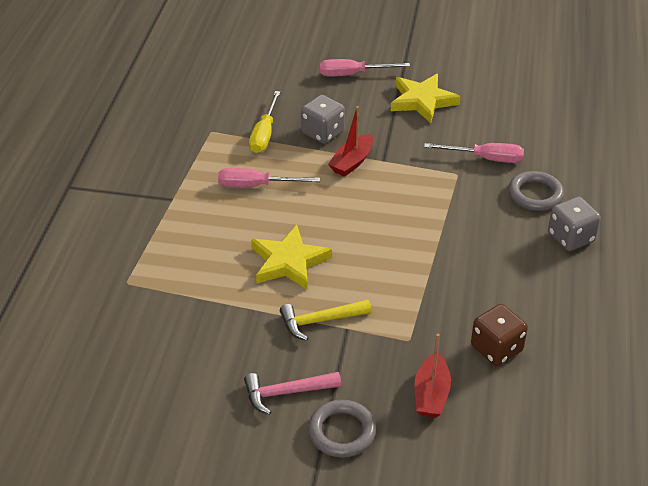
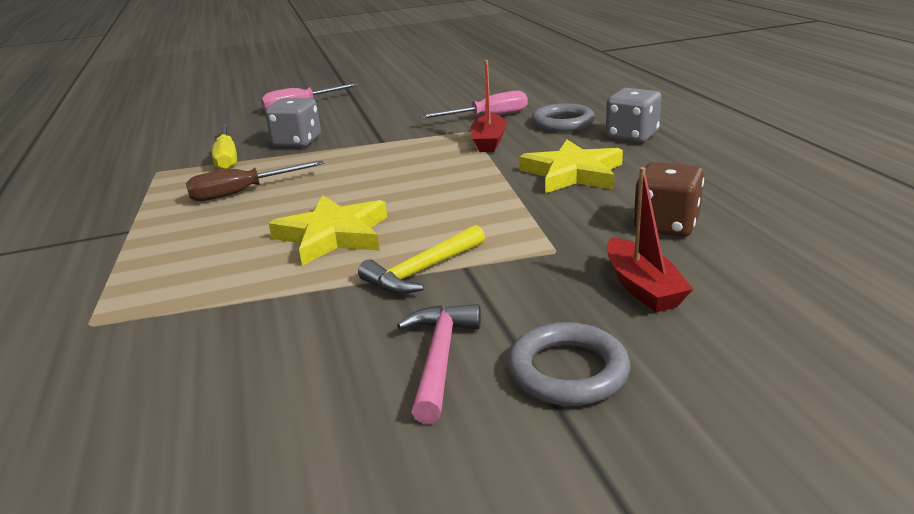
camera: 25 degrees left, 15 degrees down
(256, 186) = (242, 192): pink screwdriver -> brown screwdriver
(286, 393) = (439, 358): pink hammer -> pink hammer turned 135 degrees clockwise
(352, 162) = (348, 150): red boat -> red boat (489, 142)
(422, 101) = (388, 103): yellow star -> yellow star (572, 173)

